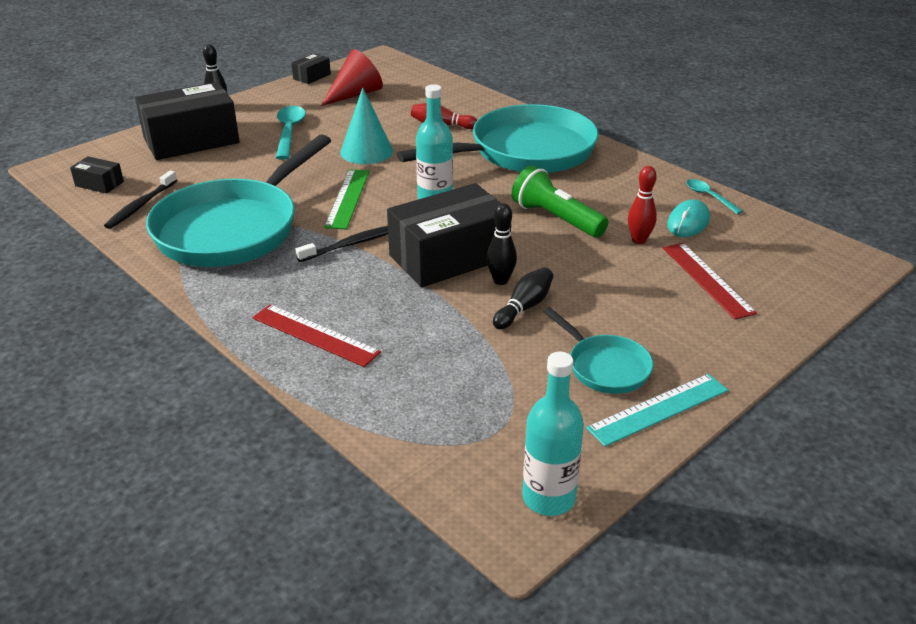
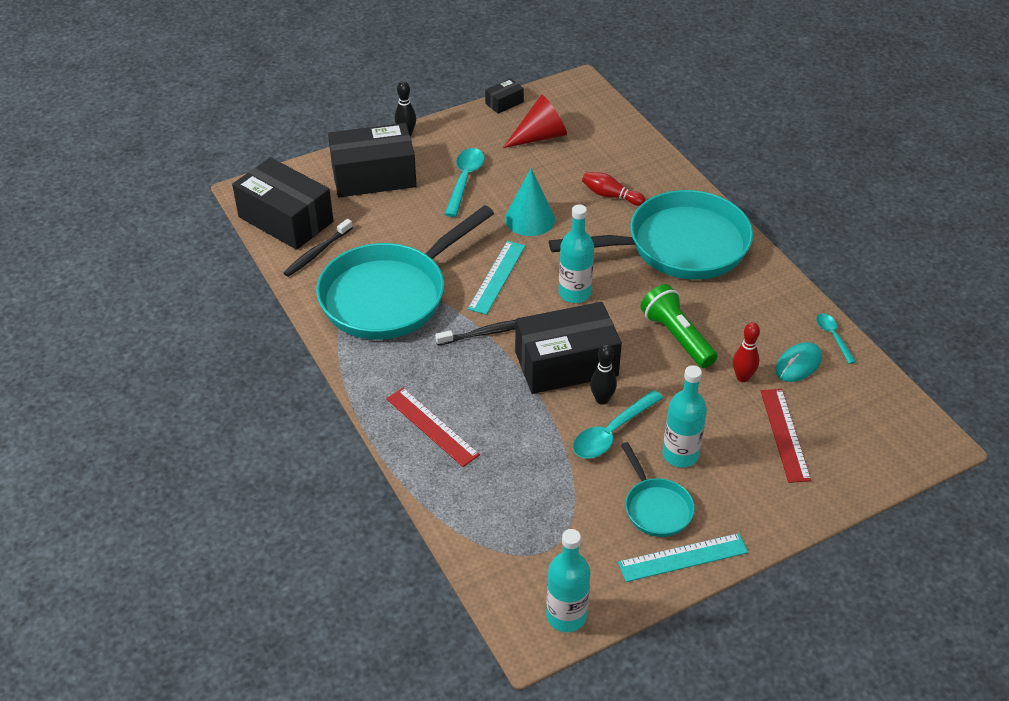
camera: 15 degrees right, 10 degrees up
(99, 184) = (286, 219): black box -> black box, size x2.28
(348, 198) = (497, 277): green ruler -> turquoise ruler
(524, 307) = (612, 433): black bowling pin -> turquoise spoon
(607, 314) = (680, 455): none -> turquoise bottle

